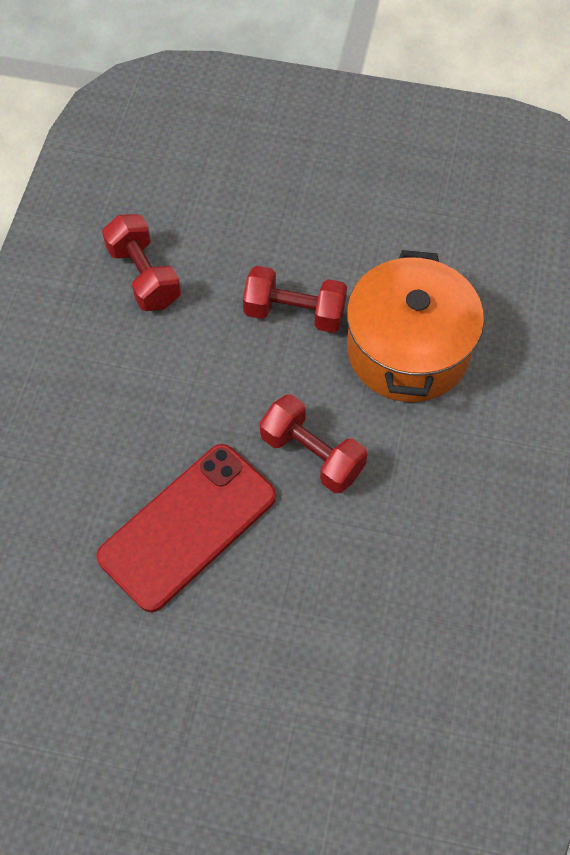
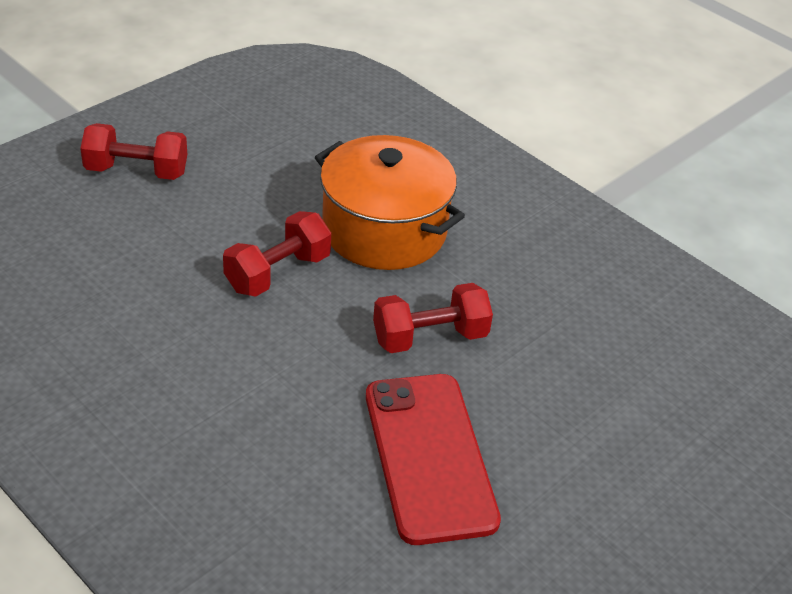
camera: 60 degrees left, 20 degrees down
(144, 276) = (127, 347): red dumbbell -> red dumbbell (136, 171)

